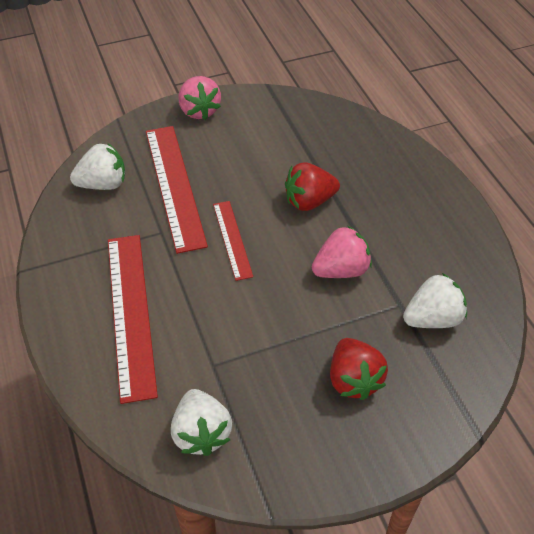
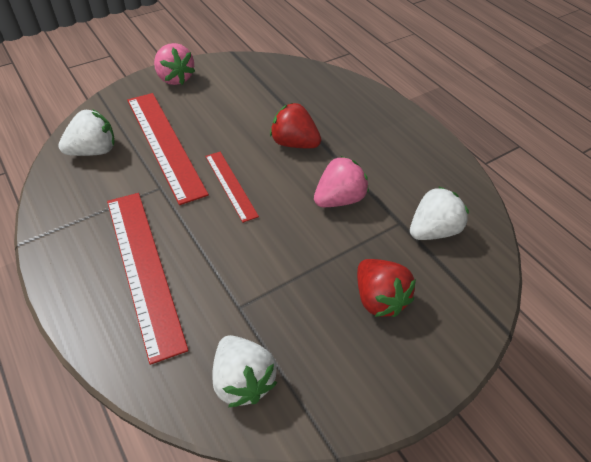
camera: 15 degrees left, 0 degrees up
(309, 201) = (294, 143): red strawberry -> red strawberry turned 60 degrees clockwise

